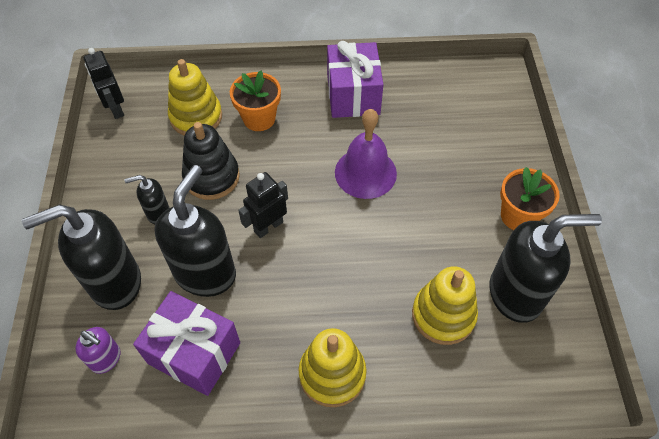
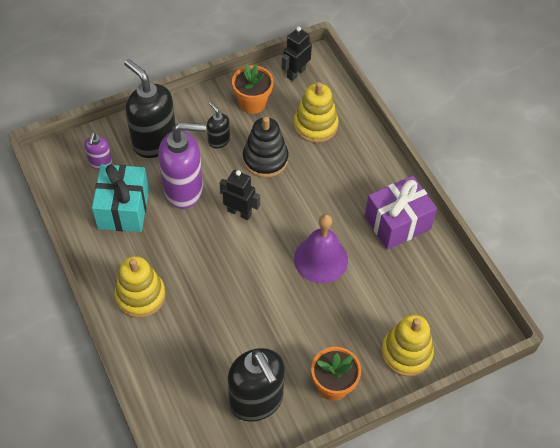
camera: 65 degrees right, 0 degrees up
(194, 353) = (123, 209): purple gift -> turquoise gift
(205, 273) = (184, 190): black soap dispenser -> purple soap dispenser
(259, 118) = (336, 166): orange flower pot -> orange flower pot (252, 103)
(443, 315) = (216, 353): yellow stacking toy -> yellow stacking toy (406, 353)

